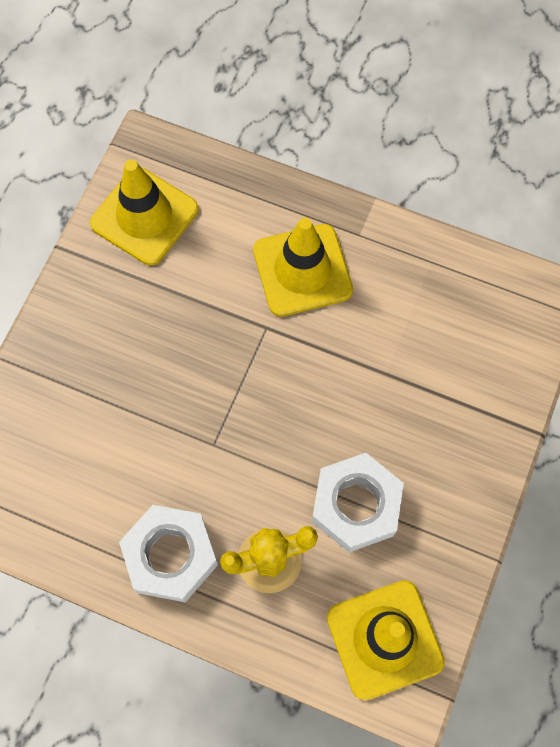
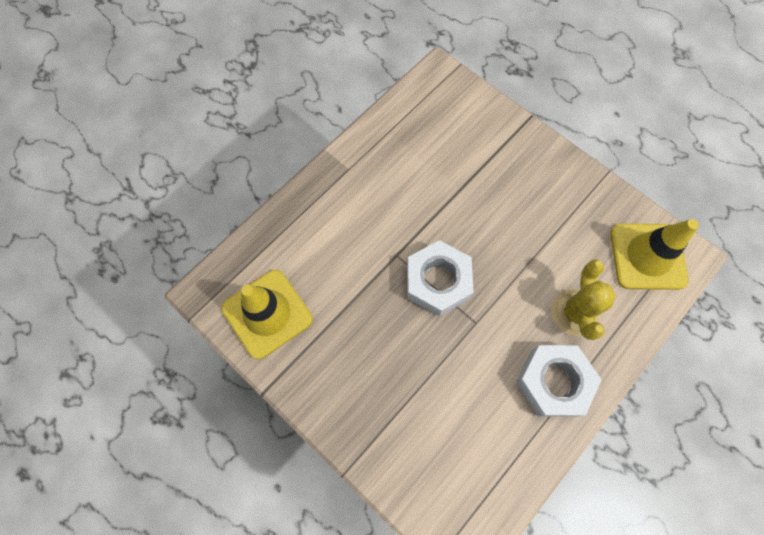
camera: 70 degrees left, 0 degrees up
(302, 270) = (361, 215): yellow traffic cone -> none
(356, 505) = (550, 242): white nut -> white nut (437, 282)

